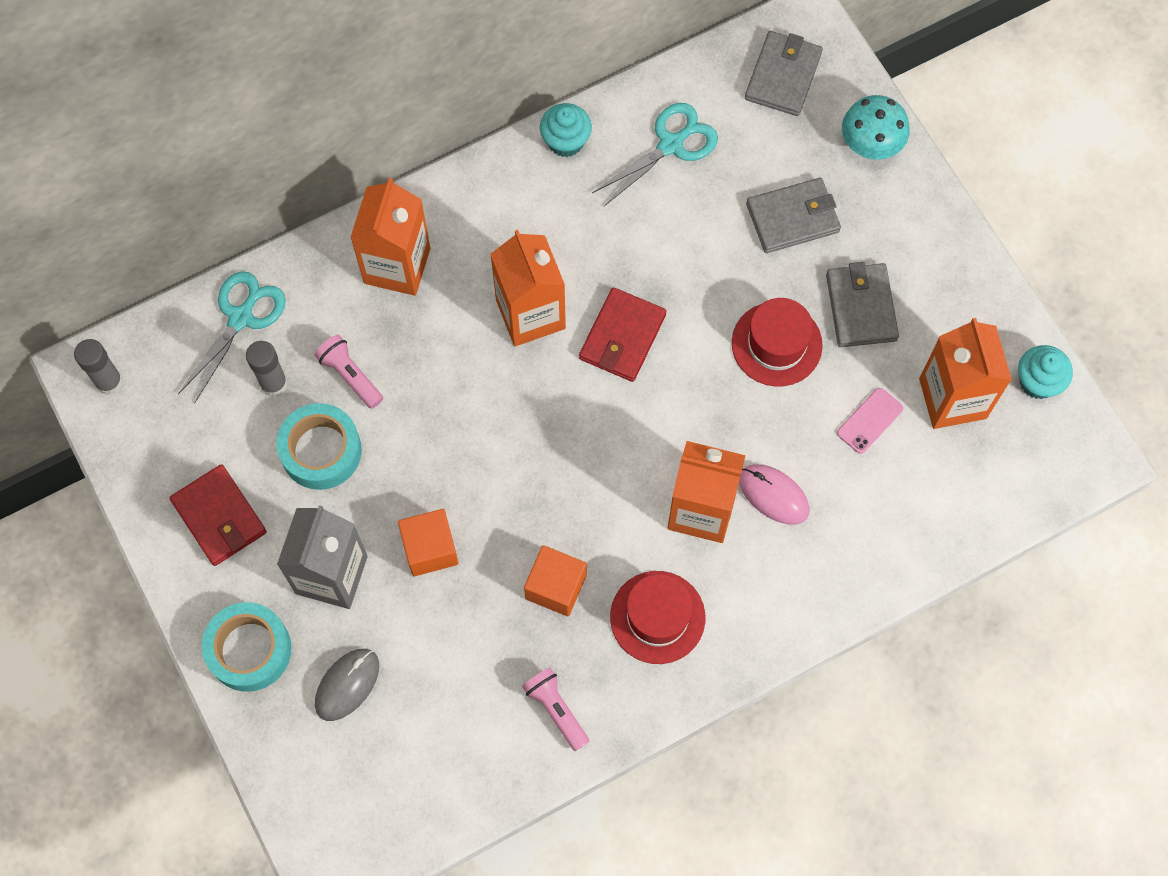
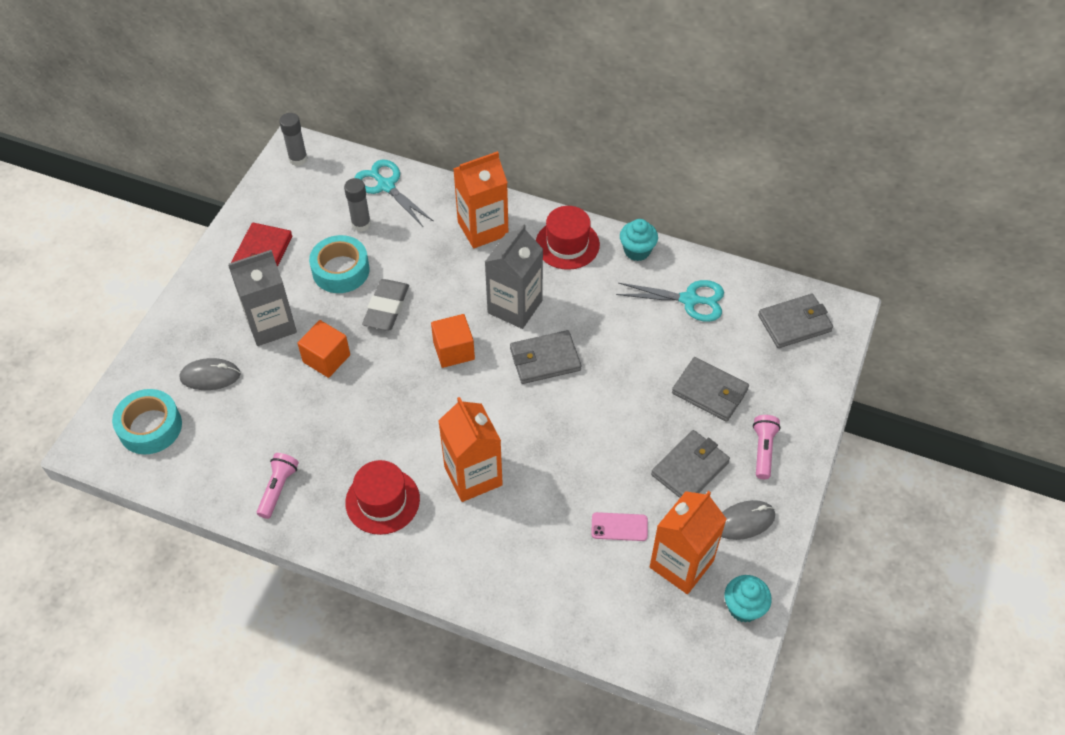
camera: 50 degrees right, 15 degrees down
(241, 318) = (386, 186): turquoise scissors -> turquoise scissors turned 120 degrees counterclockwise
(249, 650) = (195, 318): turquoise tape -> turquoise tape (150, 427)
(350, 376) = (397, 253): pink flashlight -> pink flashlight (763, 450)
(416, 441) = (386, 308): none -> grey eraser
(530, 314) = (515, 307): orange carton -> grey carton
(556, 587) = (356, 435): orange cube -> orange cube (454, 350)
(622, 337) = (545, 359): red wallet -> grey wallet
(773, 495) = (519, 508): pink mouse -> none
(776, 344) = (619, 440): red hat -> red hat (567, 244)
(870, 144) = (802, 398): turquoise mushroom -> none
(954, 307) = (744, 521): none -> grey mouse

